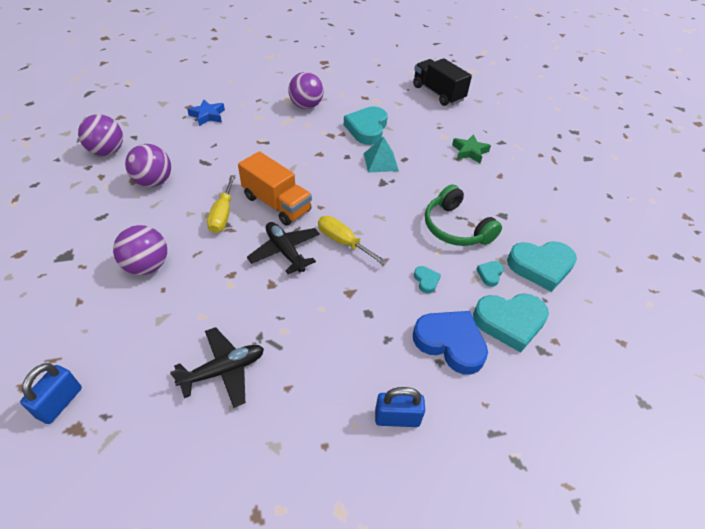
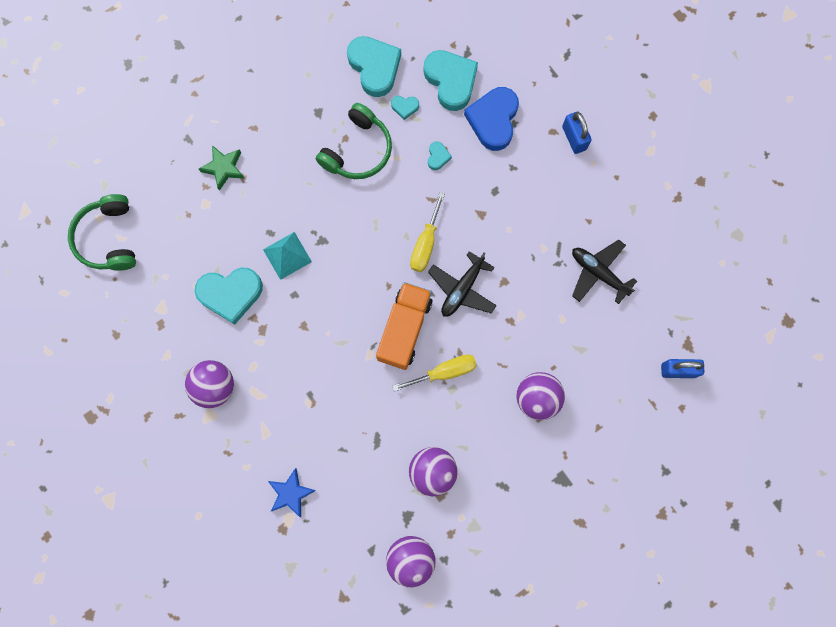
camera: 110 degrees left, 30 degrees up
(426, 281) = (438, 157): turquoise heart -> turquoise heart turned 135 degrees clockwise
(438, 93) = (108, 238): black truck -> green headphones

